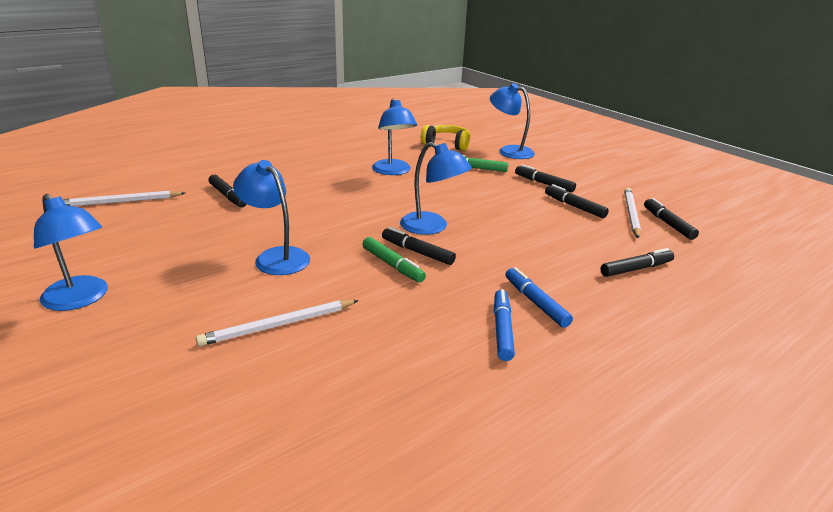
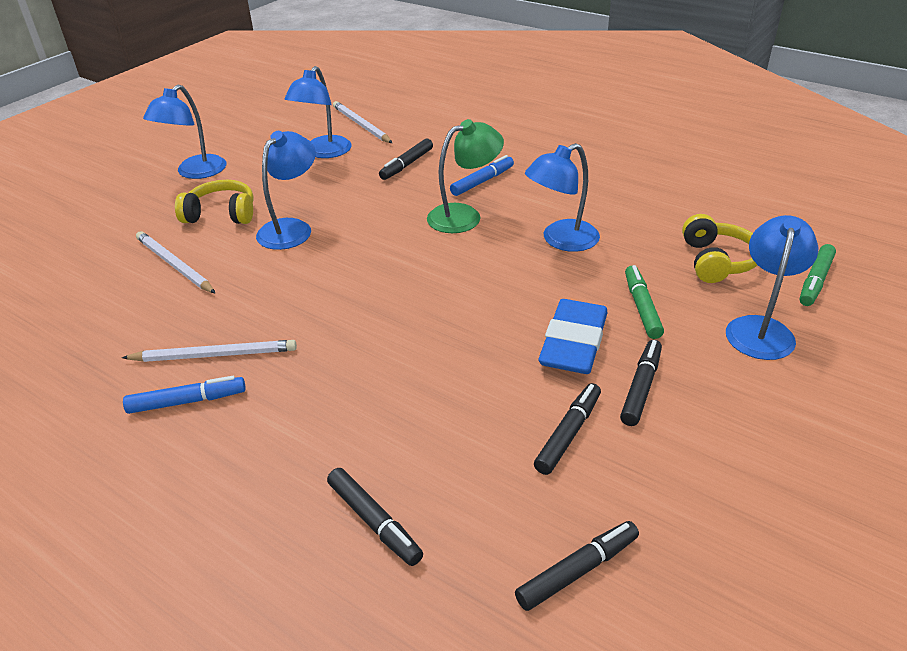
camera: 75 degrees right, 10 degrees up
(204, 290) = (221, 214): none -> yellow headphones
(332, 191) = (464, 216): none -> green lamp
(392, 265) = (300, 299): green marker -> green marker (815, 281)
(417, 252) = (338, 309): black marker -> none
(432, 227) = (408, 306): blue lamp -> blue lamp (323, 152)
(499, 190) = (573, 343): none -> blue eraser
(535, 302) = (249, 421): blue marker -> blue marker (482, 181)
(631, 214) = (585, 512): white pencil -> white pencil (214, 355)

